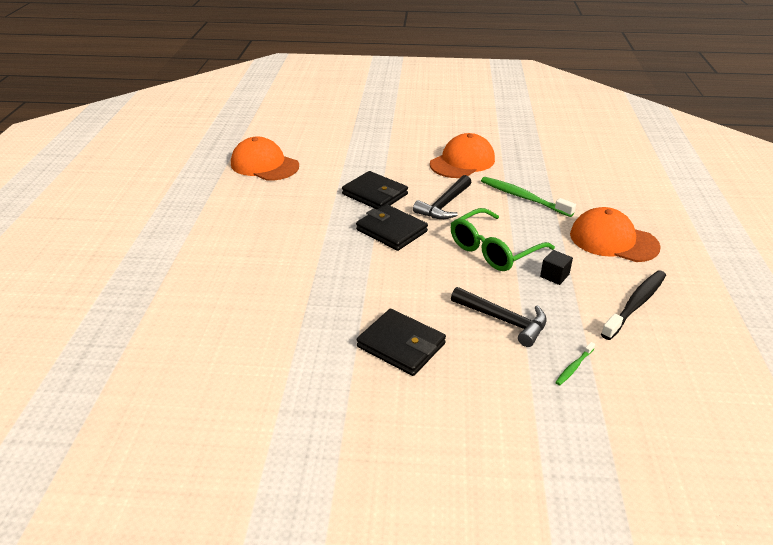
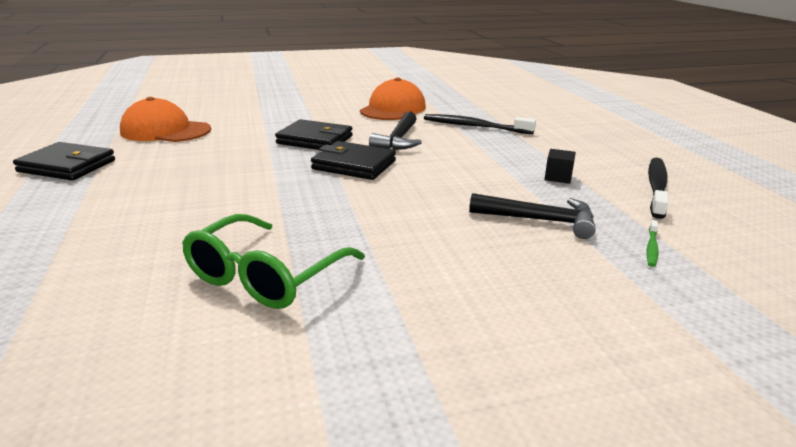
camera: 20 degrees left, 10 degrees down
(401, 345) = (440, 263): black wallet -> black wallet (67, 166)
(493, 250) = (478, 166): green glasses -> green glasses (265, 276)
(523, 197) = (474, 126): green toothbrush -> black toothbrush
(613, 240) = (587, 145): orange cap -> none

